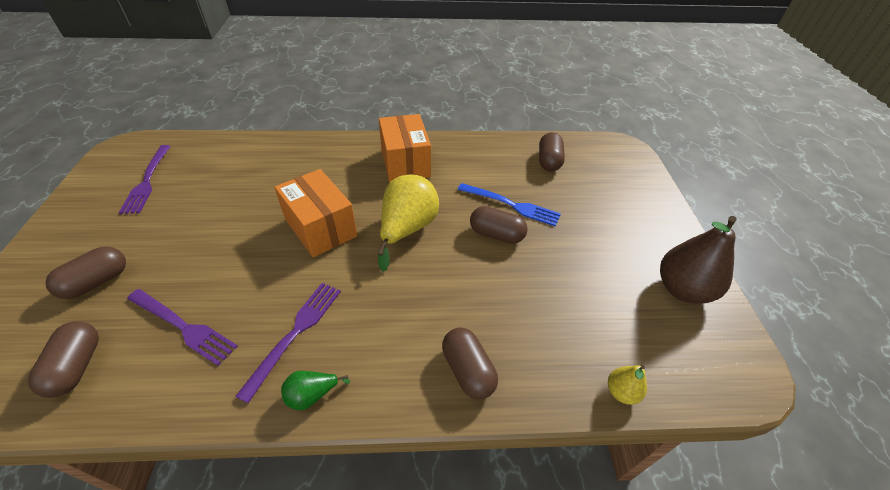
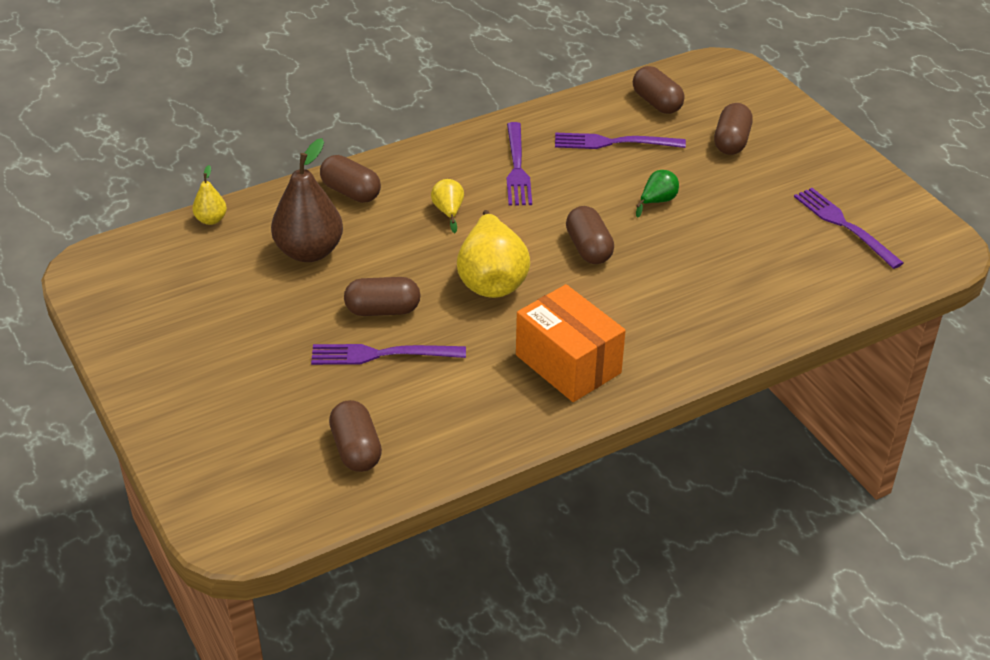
camera: 155 degrees right, 5 degrees down
(312, 395) = (465, 143): green pear -> green pear (657, 201)
(320, 227) = (588, 248): orange box -> brown capsule
(394, 305) = (448, 212): none -> yellow pear
(512, 205) = (380, 355): blue fork -> purple fork
(682, 289) = (146, 323): brown pear -> brown pear (309, 252)

